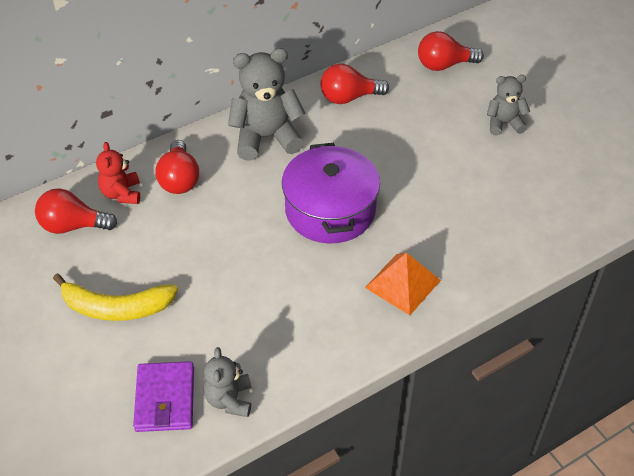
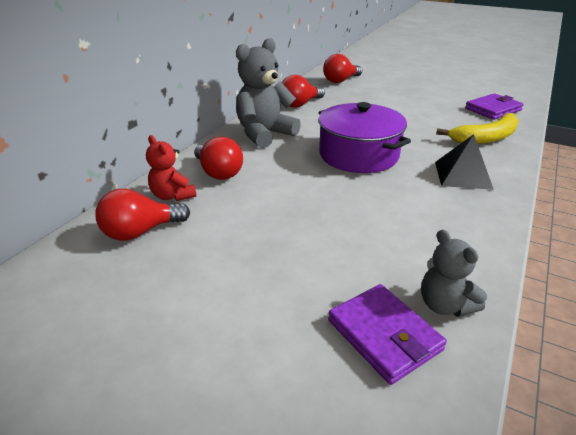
camera: 30 degrees left, 15 degrees down
(116, 307) = (247, 277): yellow banana -> yellow banana (486, 138)
(403, 284) = (463, 175): orange pyramid -> black pyramid
(504, 123) = (408, 92): grey teddy bear -> none
(572, 199) = (493, 109): none -> purple wallet

